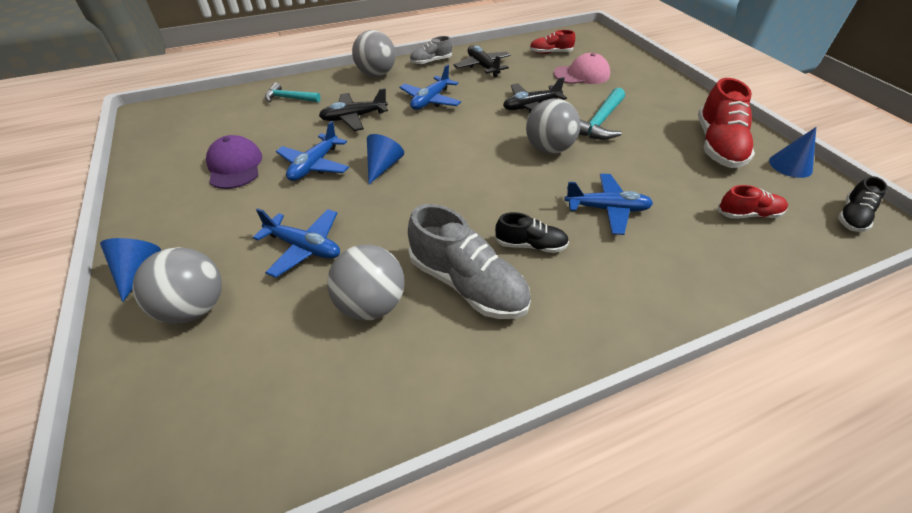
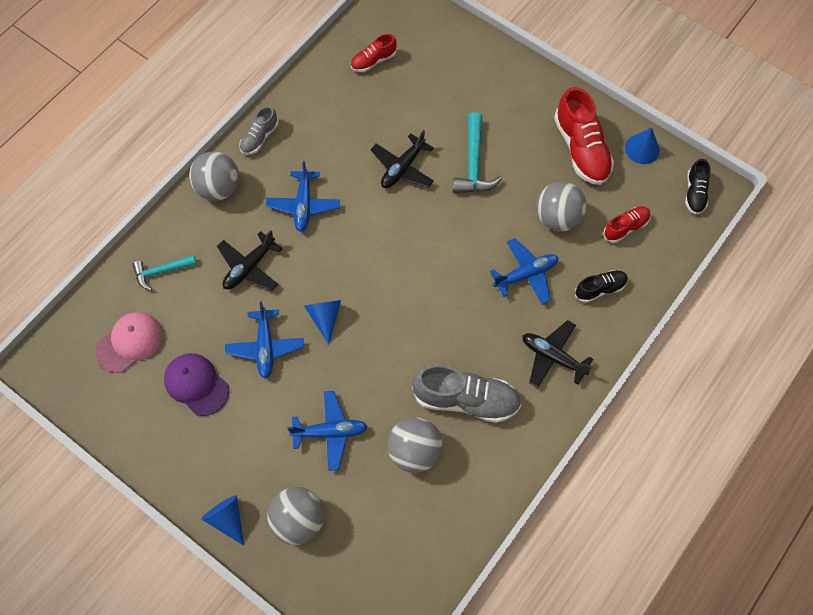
camera: 30 degrees left, 20 degrees up
(482, 67) = (319, 121): black plane -> black plane (553, 357)
(530, 245) = (489, 341): black shoe -> black shoe (600, 289)
(548, 149) = (448, 223): grey ball -> grey ball (557, 218)
(581, 74) = (424, 89): pink cap -> pink cap (129, 342)

